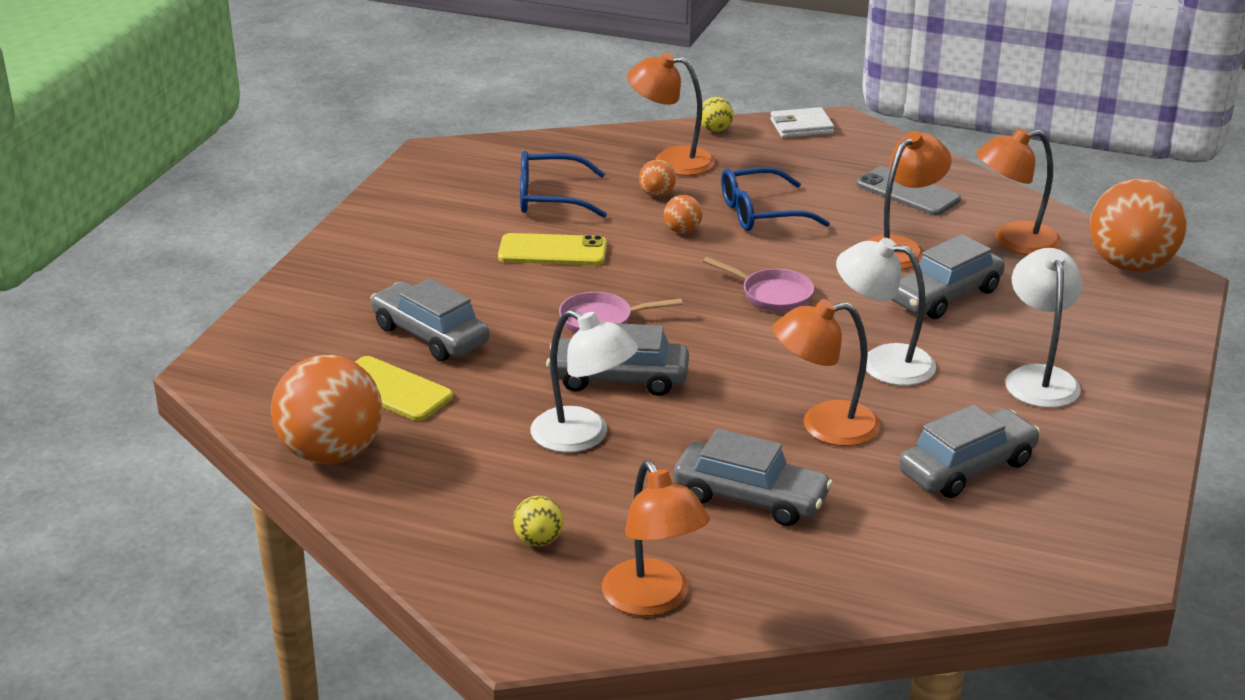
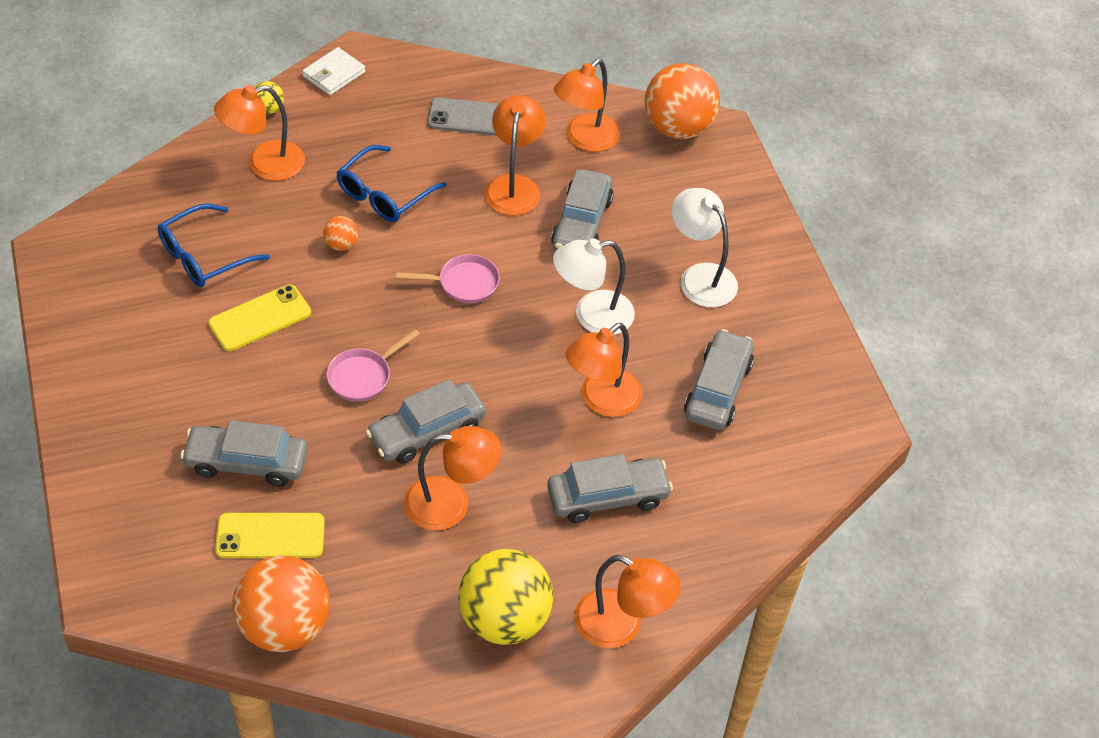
camera: 40 degrees left, 20 degrees up
(538, 540) = (504, 619): yellow ball -> yellow ball, size x2.30
(583, 437) = (451, 504): white lamp -> orange lamp
(657, 194) = (287, 211): orange ball -> none

